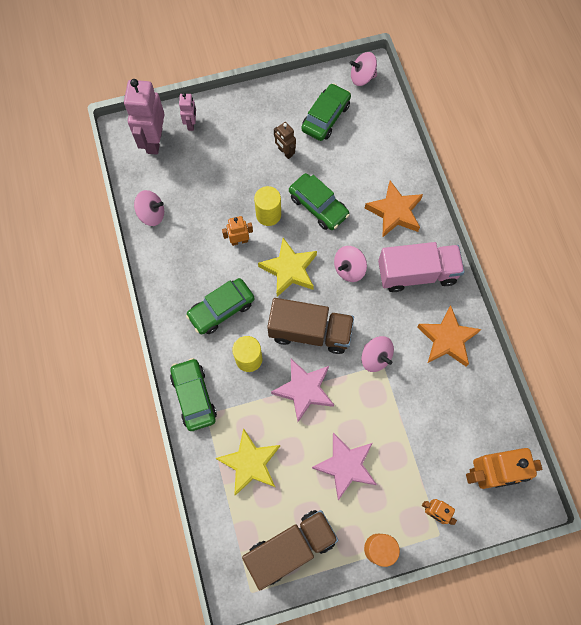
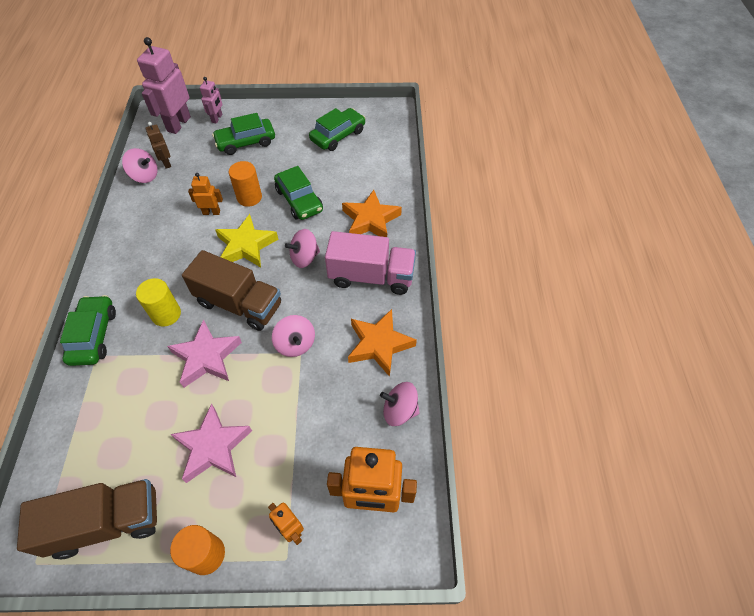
camera: 15 degrees right, 15 degrees down
(221, 309) = (164, 264): green car -> green car (246, 142)
(250, 463) = (113, 416): yellow star -> none
(268, 214) = (249, 197): yellow cylinder -> orange cylinder
(285, 152) = (288, 154): brown robot -> brown robot (166, 163)
(362, 77) = (384, 113): pink spinning top -> pink spinning top (399, 410)

